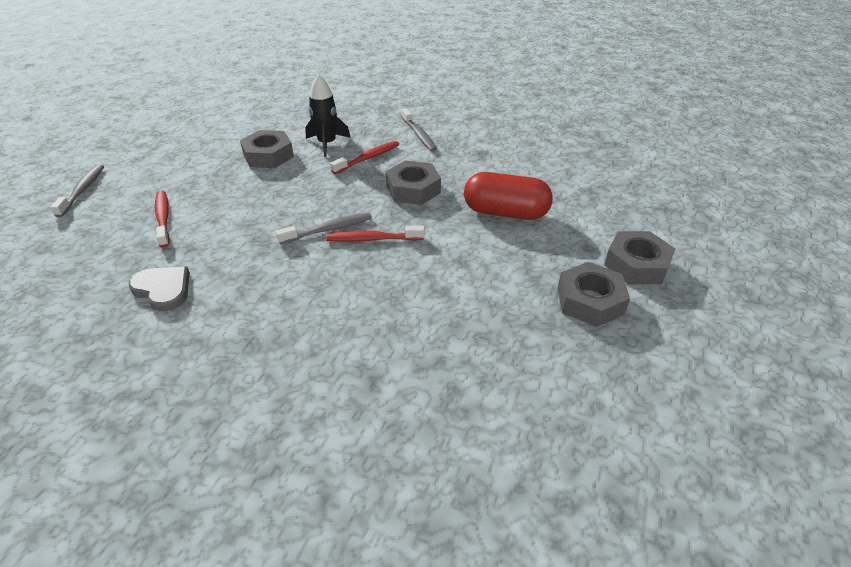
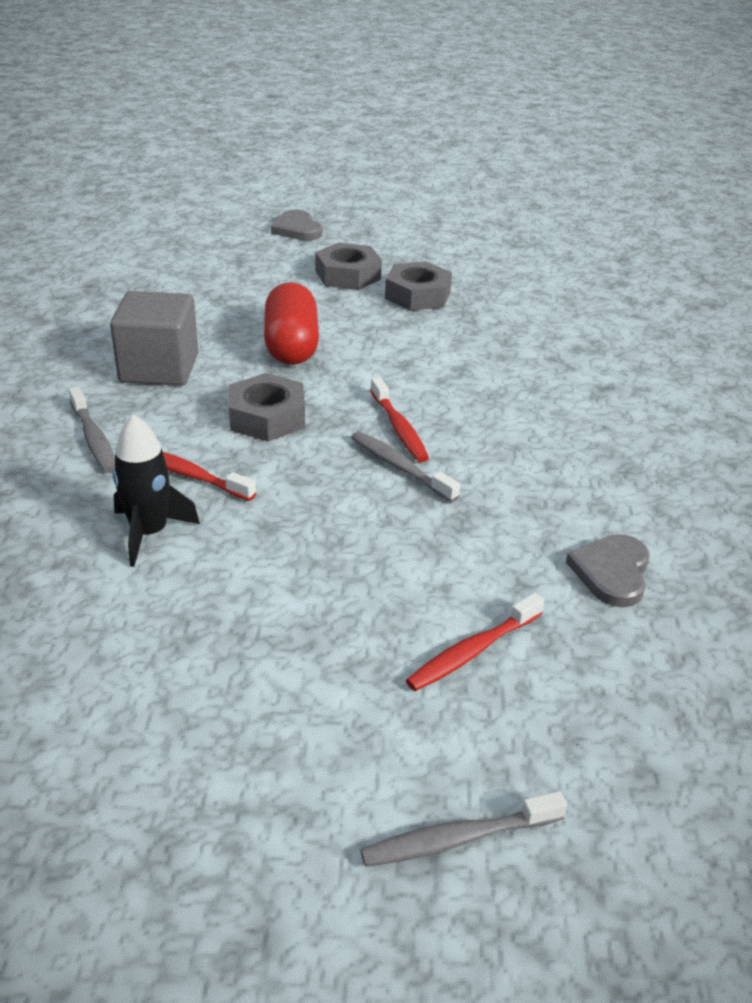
camera: 110 degrees left, 5 degrees down
(268, 155) = (216, 595): grey nut -> none
(419, 135) = (94, 438): grey toothbrush -> grey toothbrush turned 105 degrees clockwise
(489, 159) = (159, 368): none -> grey cube
(748, 252) = (297, 229): none -> grey heart

